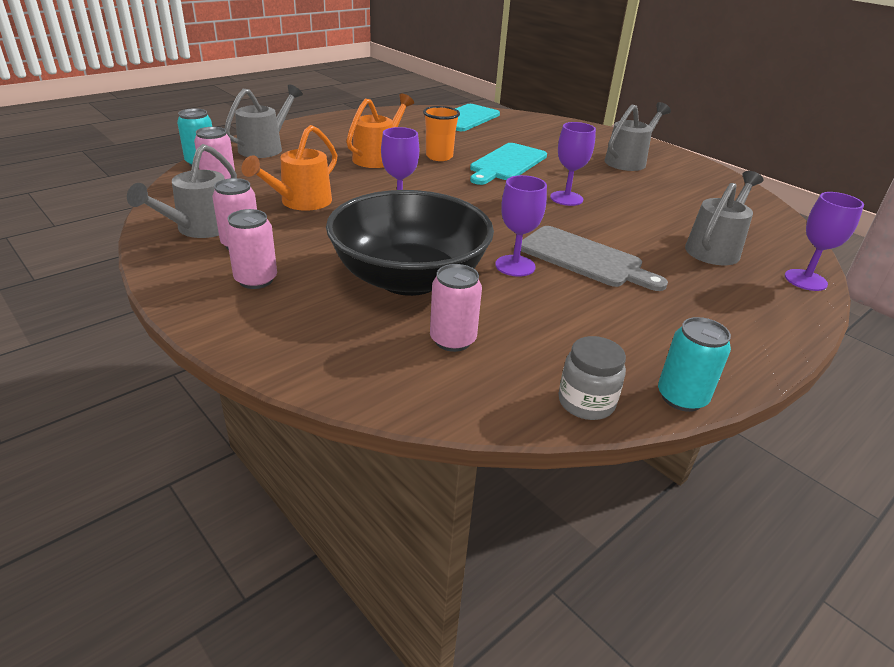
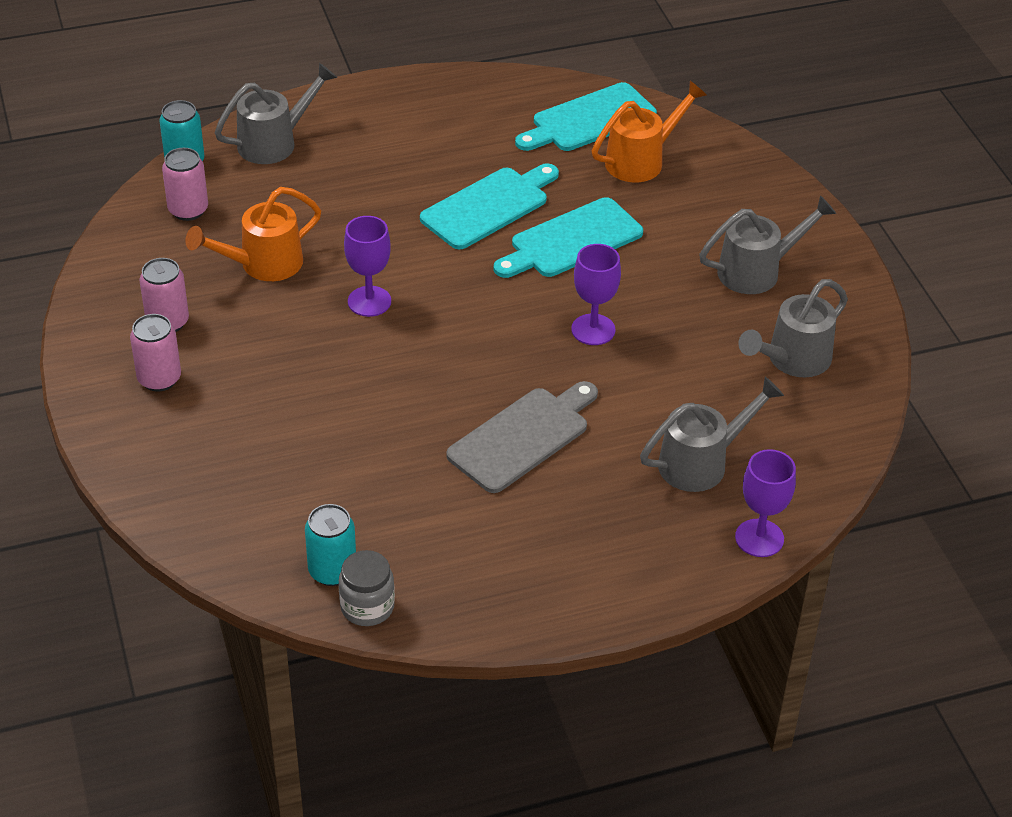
camera: 25 degrees right, 10 degrees up
(199, 229) = (136, 287): grey watering can -> grey watering can (792, 360)
(378, 157) = (407, 192): orange watering can -> orange watering can (641, 160)
(409, 278) = (309, 416): black bowl -> none
(439, 157) = (489, 206): orange cup -> turquoise cutting board
(452, 340) = (299, 506): pink can -> none
(515, 266) = (434, 427): purple goblet -> none
(584, 259) = (523, 437): grey cutting board -> grey cutting board turned 105 degrees counterclockwise
(681, 397) = (459, 629): turquoise can -> turquoise can (332, 571)

